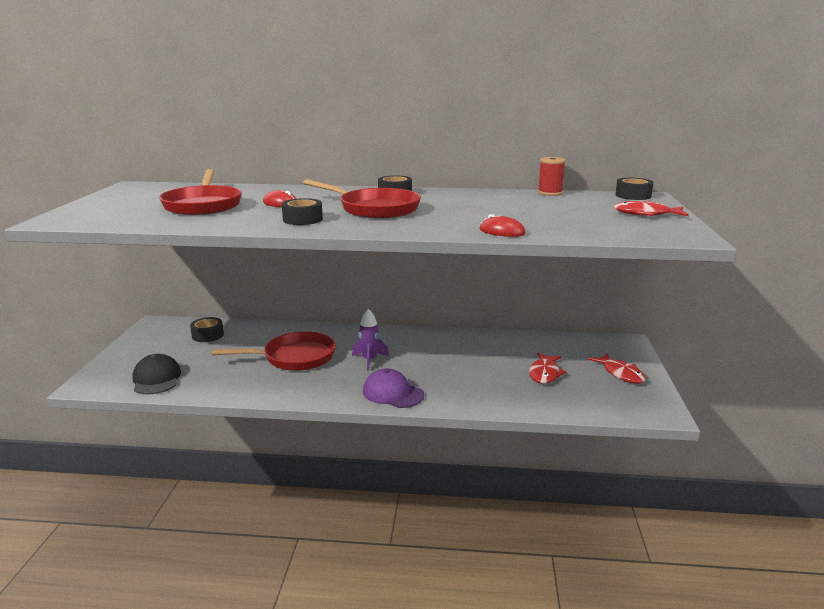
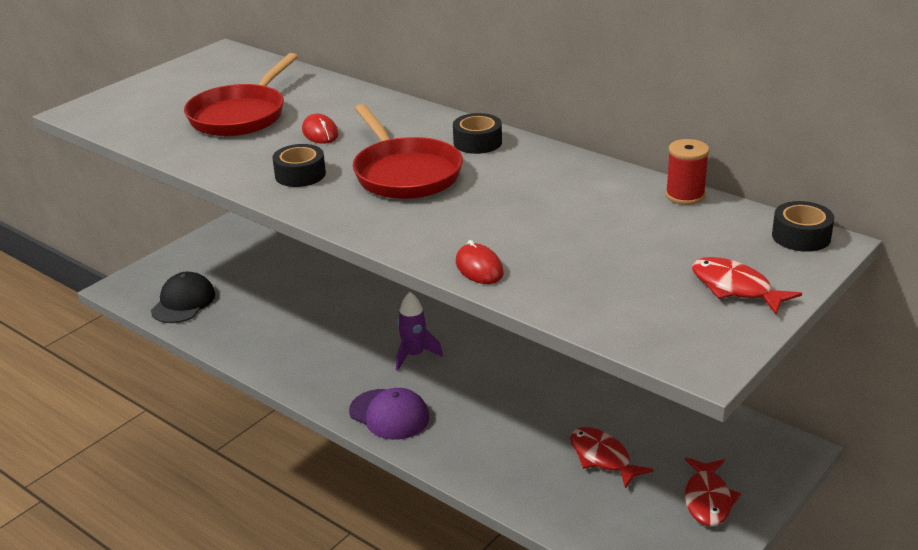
camera: 35 degrees right, 10 degrees up
(207, 335) = (282, 254): black tape -> none
(294, 357) = (338, 321): red pan -> none
(393, 393) = (389, 414): purple cap -> purple cap turned 150 degrees clockwise
(545, 373) = (602, 458): red fish -> red fish turned 90 degrees clockwise

